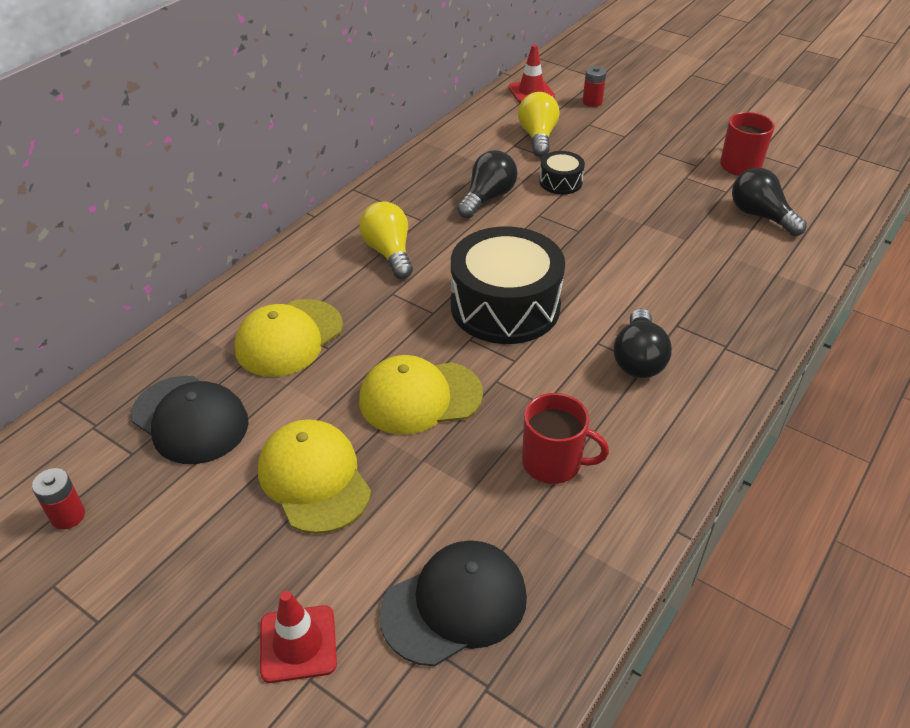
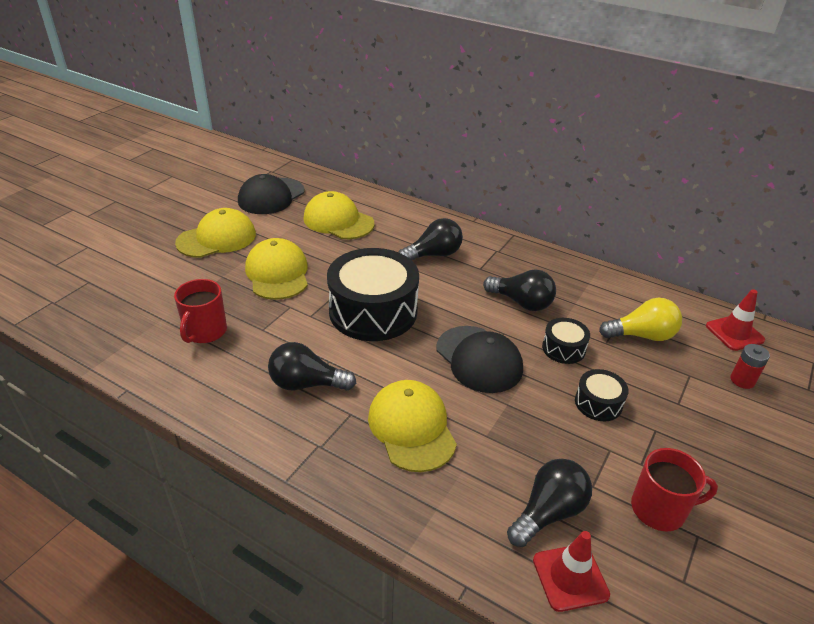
camera: 85 degrees right, 5 degrees down
(68, 516) = (212, 173): red battery -> none
(298, 644) = (109, 241): red traffic cone -> red traffic cone (570, 577)
(389, 253) = (433, 255): yellow light bulb -> black light bulb
(454, 604) = (110, 290): black cap -> black cap (479, 359)
(632, 174) = (598, 403): none -> black drum
(687, 284) = (411, 428): none -> yellow cap

